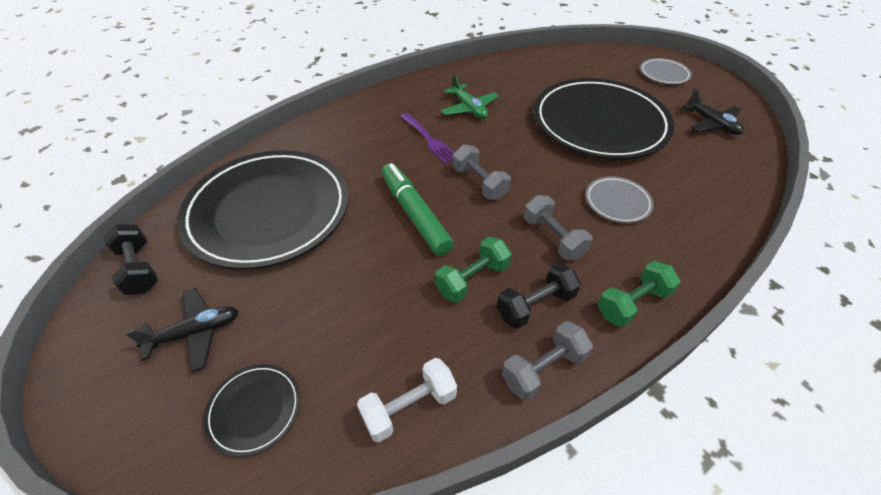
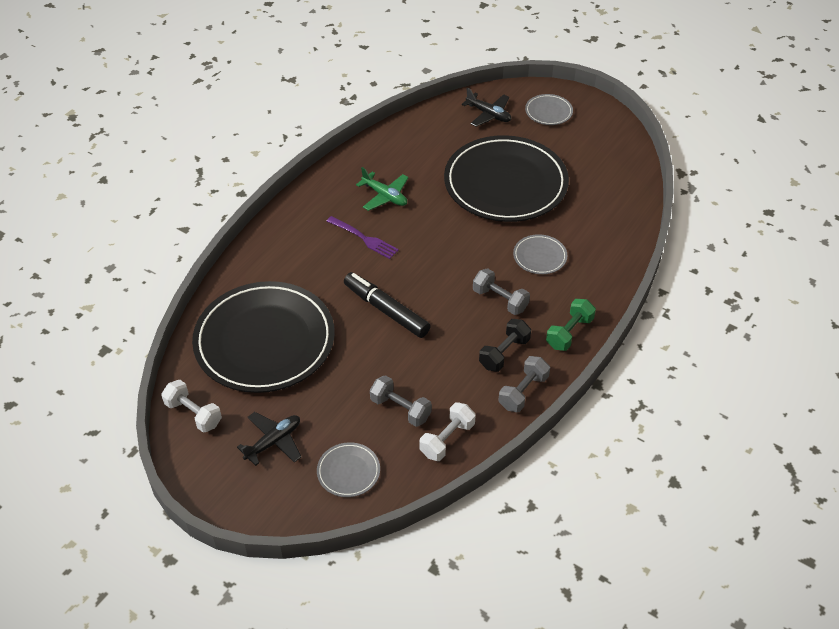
camera: 20 degrees left, 0 degrees up
(139, 269) = (193, 414): black dumbbell -> white dumbbell
(254, 410) = (348, 471): black plate -> grey plate
(415, 214) = (386, 310): green marker -> black marker
(472, 279) = (453, 348): green dumbbell -> none
(479, 183) = (425, 269): grey dumbbell -> grey dumbbell (400, 409)
(711, 124) = (599, 160): black plane -> black plane (488, 114)

